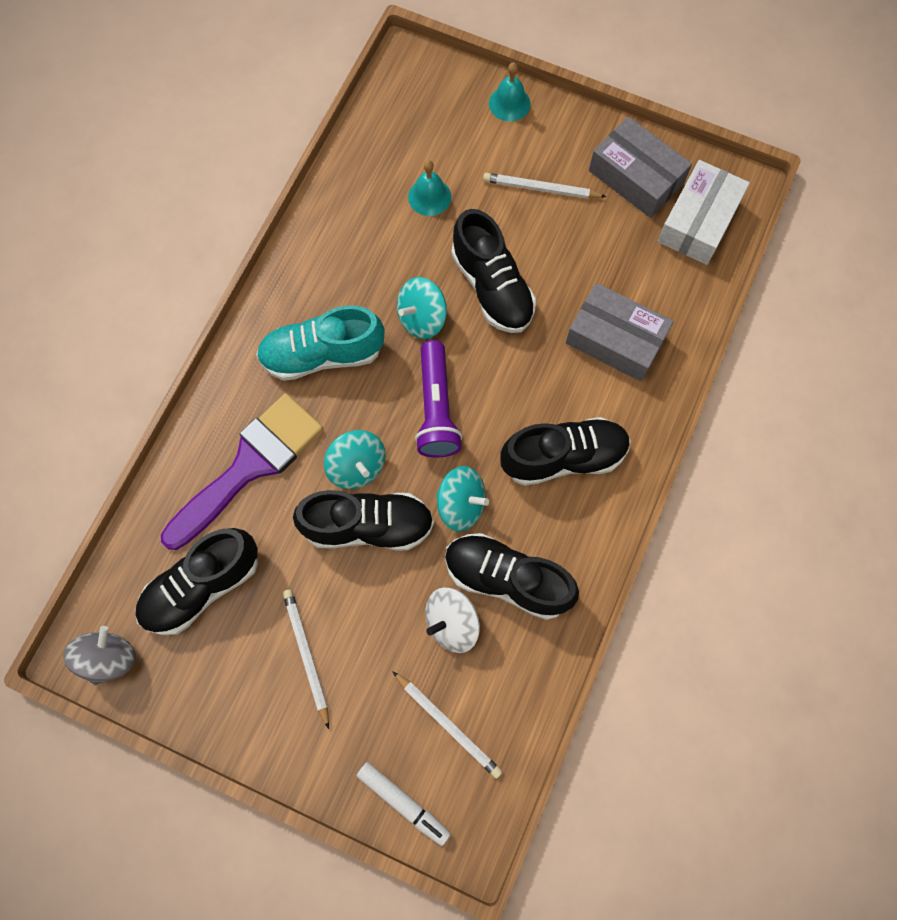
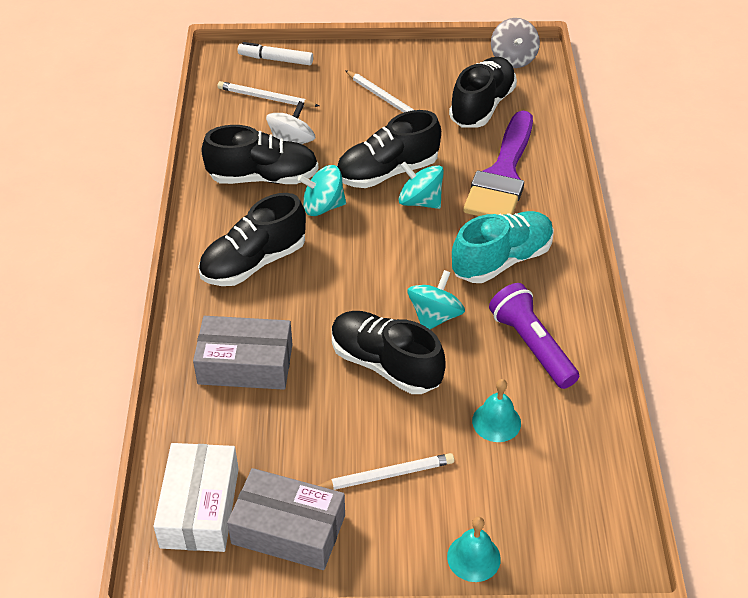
camera: 155 degrees right, 25 degrees down
(436, 408) = (380, 258): purple flashlight -> purple flashlight (532, 346)

